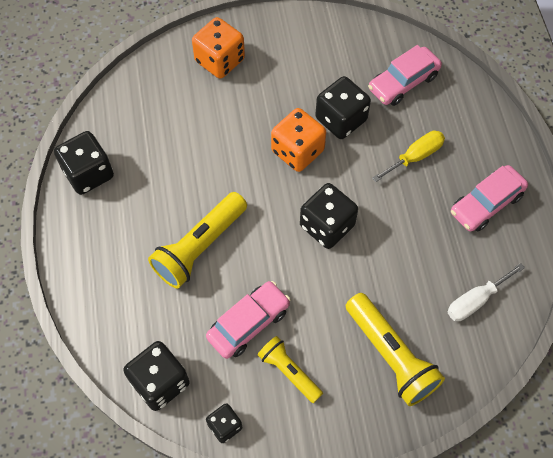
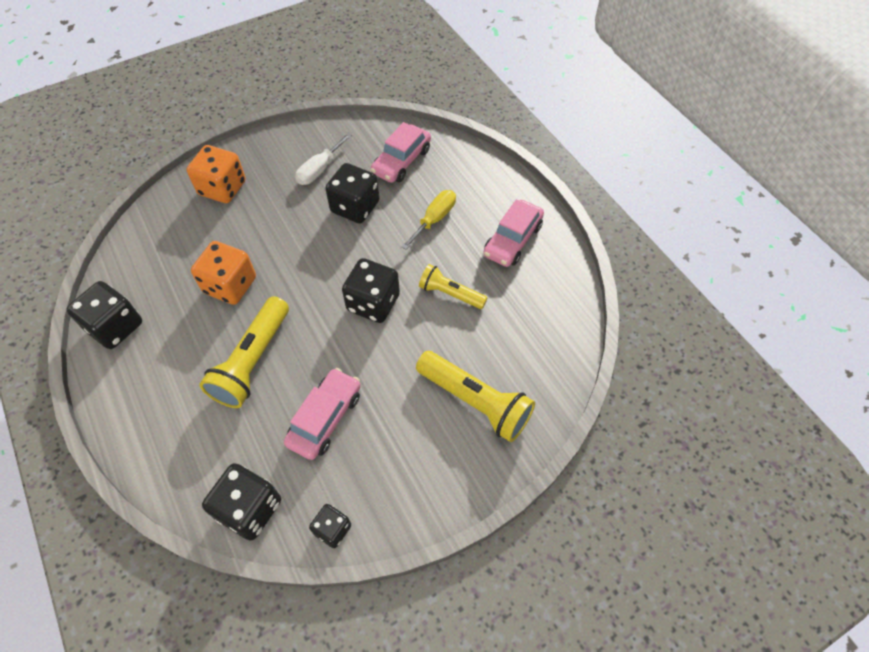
camera: 20 degrees left, 5 degrees down
(289, 372) = (381, 451): yellow flashlight -> yellow flashlight (450, 294)
(297, 151) = (323, 245): orange dice -> orange dice (230, 285)
(475, 300) = (535, 326): white screwdriver -> white screwdriver (320, 169)

